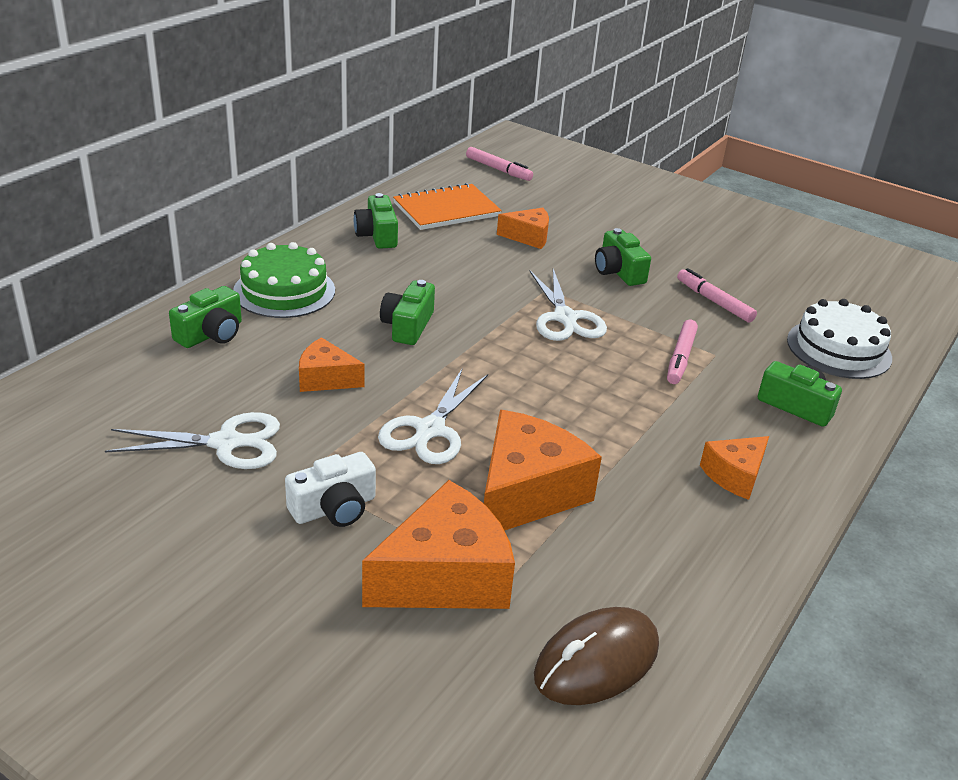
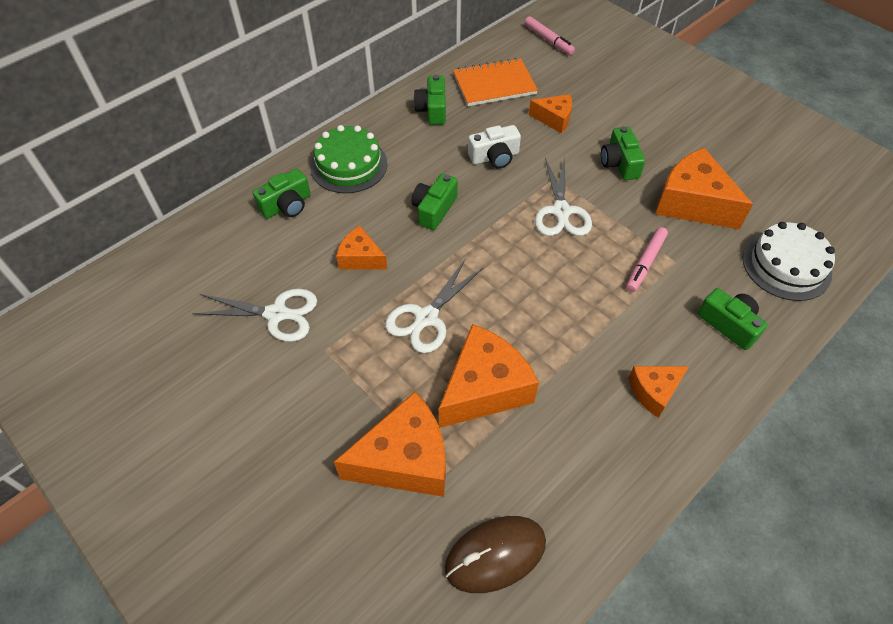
camera: 15 degrees right, 20 degrees up
(334, 508) = (340, 385): white camera -> white camera (494, 157)
(714, 301) = (692, 203): pink marker -> orange cheese

